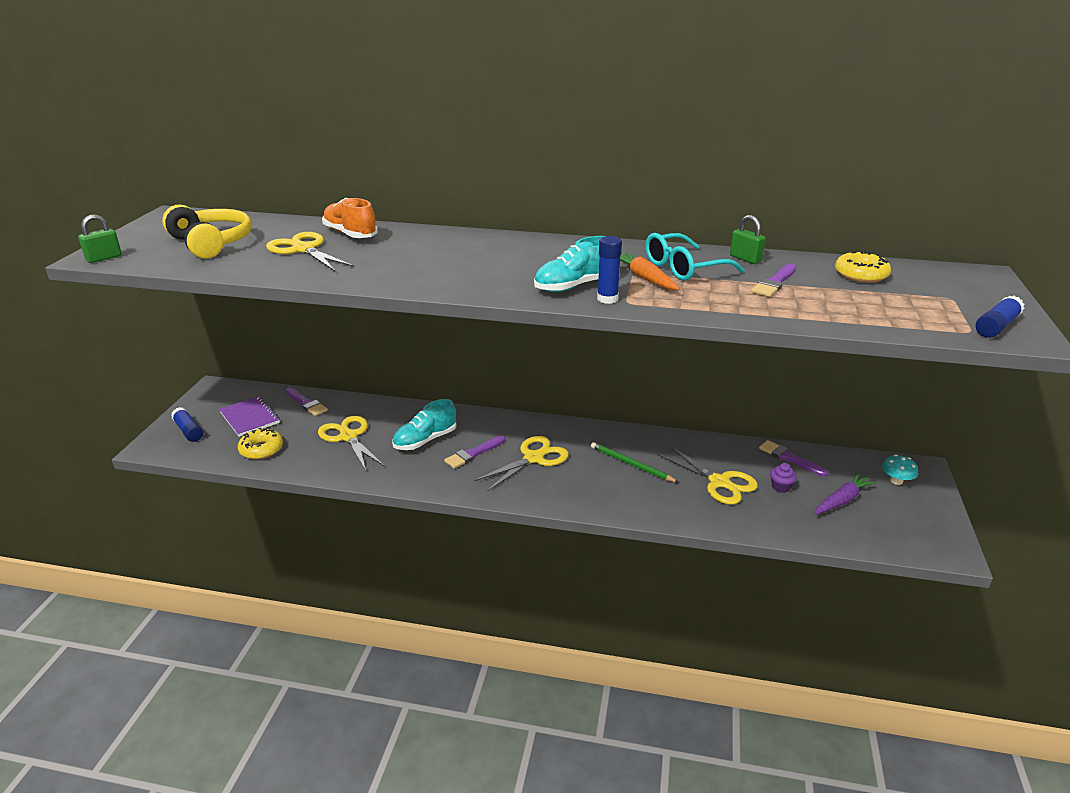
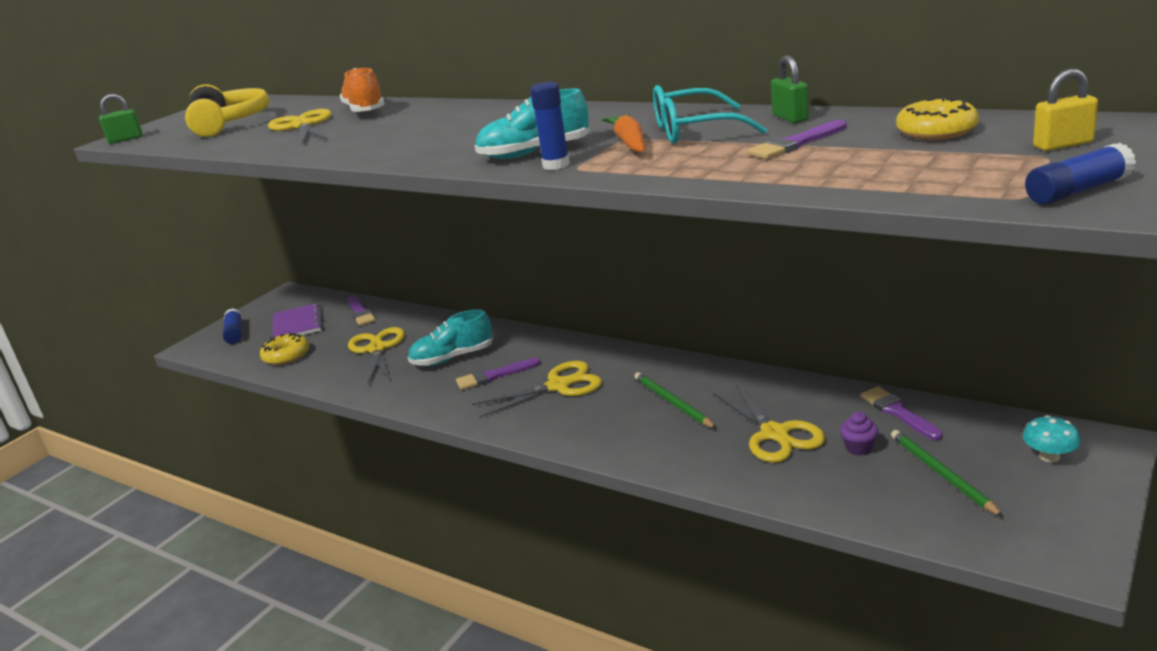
camera: 25 degrees right, 5 degrees down
(842, 500) = (941, 474): purple carrot -> green pencil
(951, 289) = (1063, 145): none -> yellow padlock

